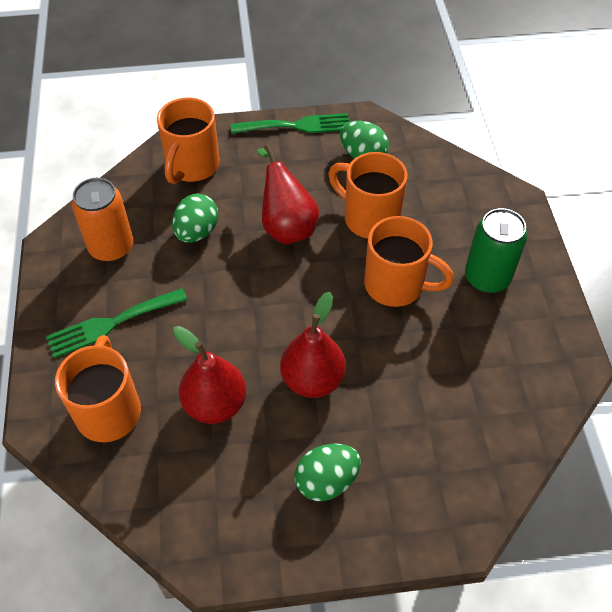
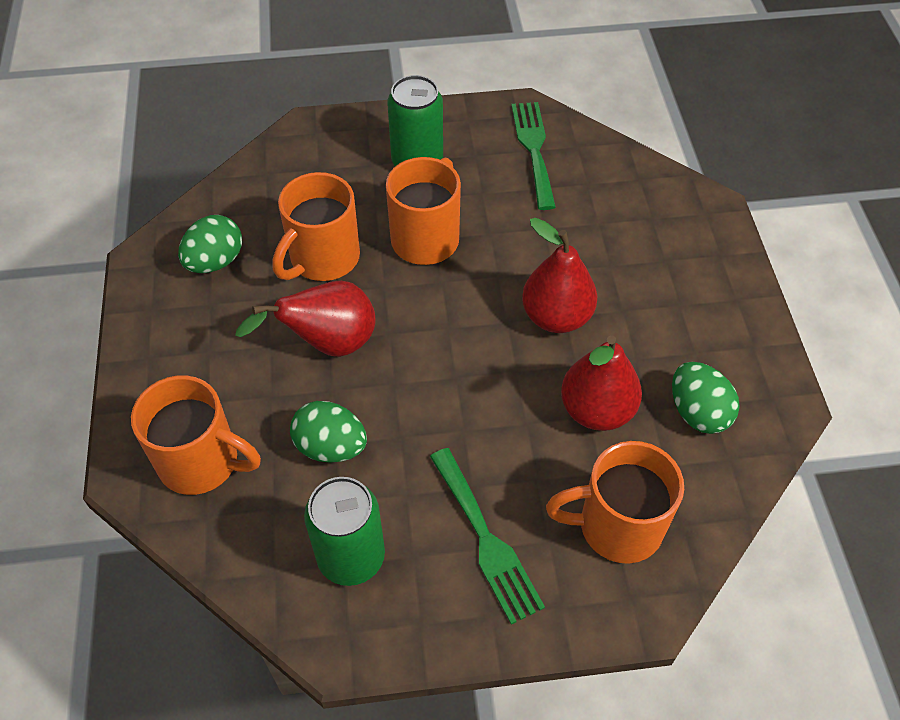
camera: 90 degrees left, 0 degrees up
(111, 247) = (351, 557): orange can -> green can
(297, 126) = (142, 333): green fork -> green fork (533, 149)
(326, 481) = (675, 305): green egg -> green egg (698, 412)

